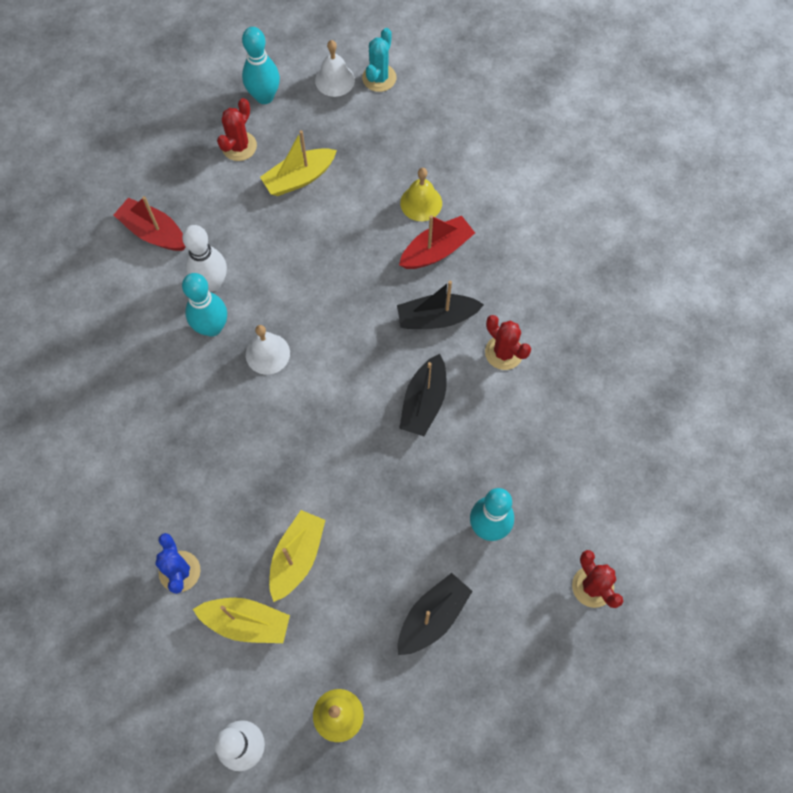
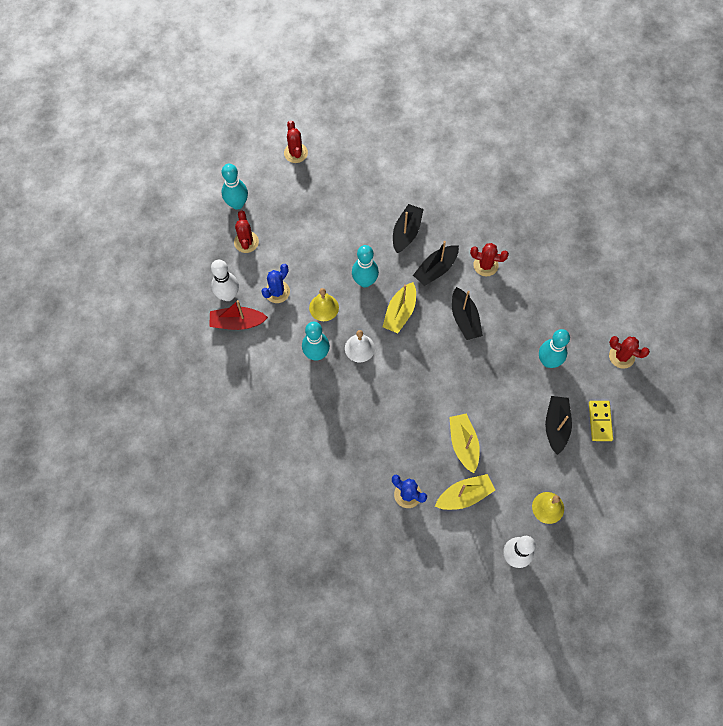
camera: 35 degrees left, 0 degrees up
(212, 283) = (295, 329): white bowling pin -> white bowling pin (228, 295)
(227, 225) = (277, 292): none -> blue cactus
(299, 178) = (297, 239): yellow boat -> yellow boat (400, 312)
(335, 80) = (270, 169): white bell -> none
(338, 278) = (365, 281): none -> turquoise bowling pin
(379, 78) = (295, 153): turquoise cactus -> red cactus
(421, 203) = (377, 211): yellow bell -> yellow bell (324, 307)
(436, 250) = (406, 232): red boat -> black boat
(495, 651) = (600, 421): none -> yellow domino

